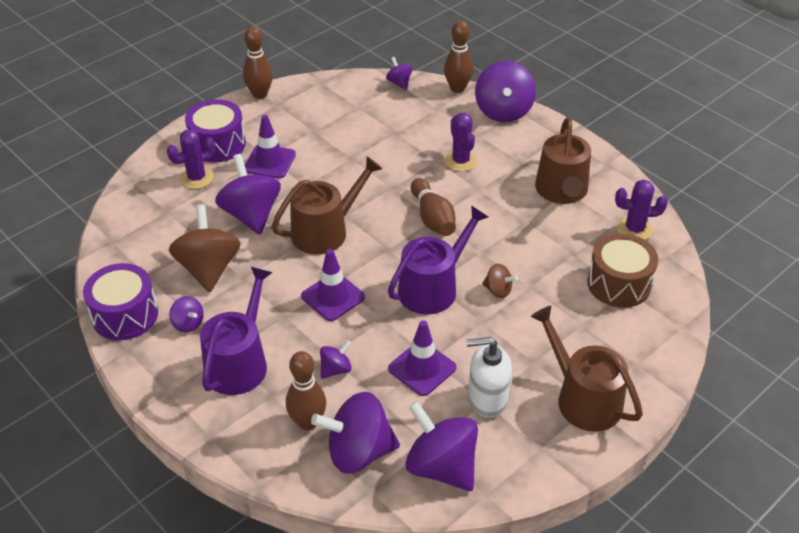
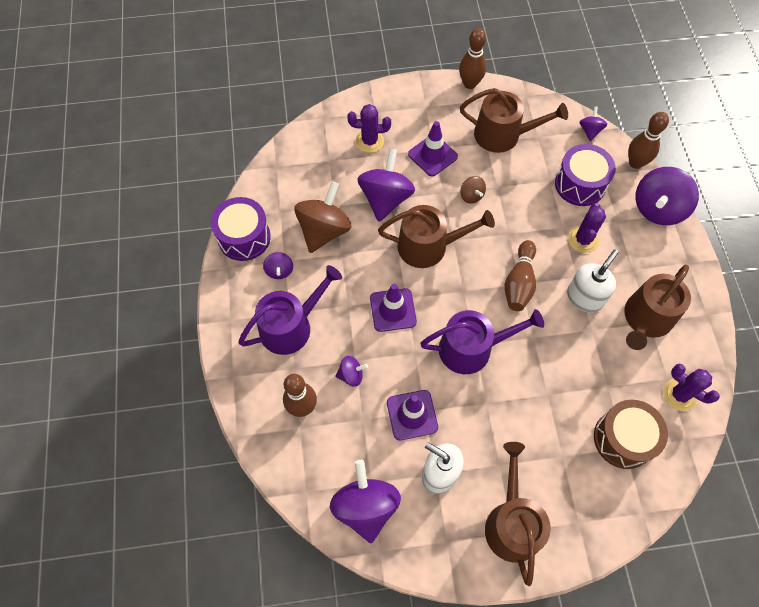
camera: 35 degrees right, 20 degrees up
(218, 144) = (405, 117): purple drum -> purple drum (580, 184)
(324, 118) = (503, 135): none -> brown watering can
(358, 452) = (318, 455): purple spinning top -> none
(498, 201) = (585, 297): none -> white soap dispenser
(498, 290) = (520, 383): brown spinning top -> brown spinning top (471, 196)

